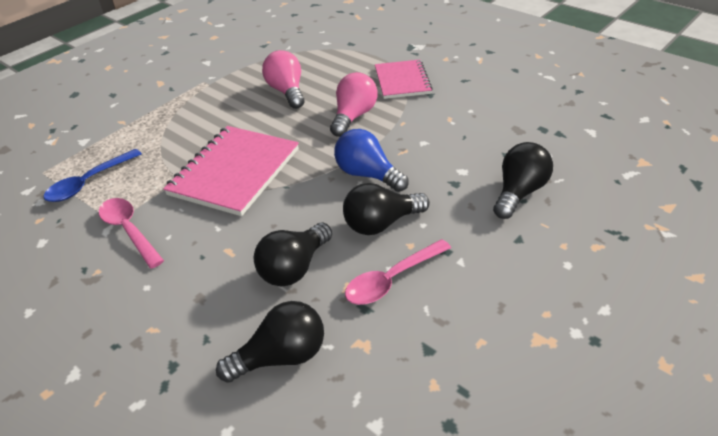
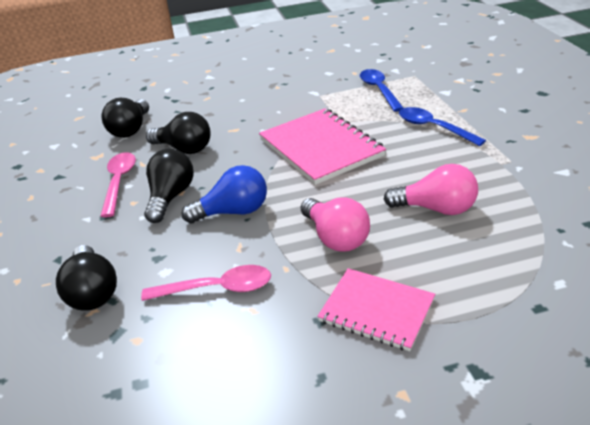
camera: 125 degrees right, 5 degrees down
(129, 231) = (302, 99): pink spoon -> pink spoon (216, 288)
(165, 126) = (433, 128): none -> blue spoon
(294, 268) = (184, 149): black light bulb -> black light bulb turned 135 degrees clockwise

